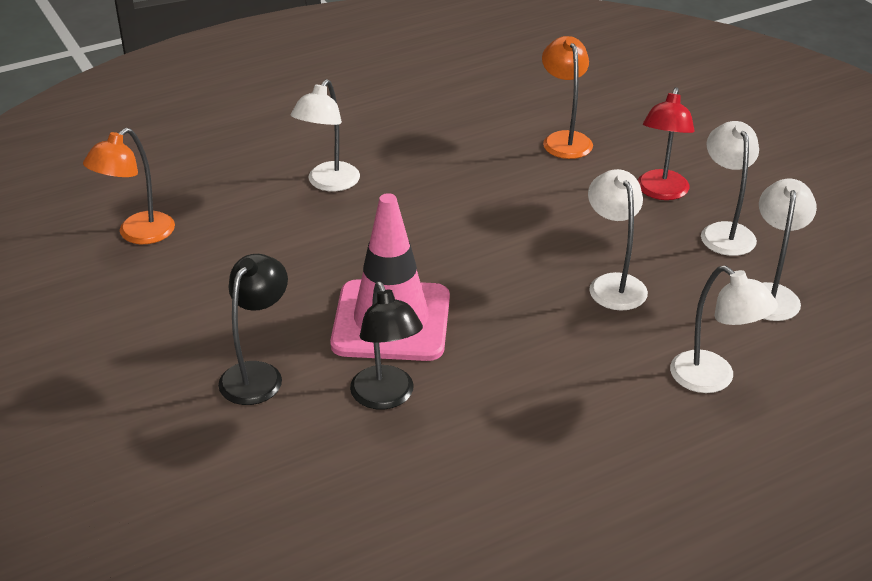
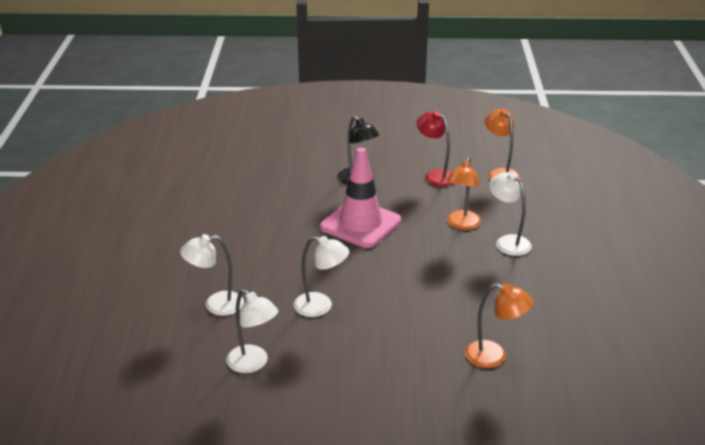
camera: 120 degrees right, 5 degrees down
(316, 229) = (462, 225): none -> orange lamp
(386, 397) = (308, 206): black lamp -> none
(661, 192) = (394, 371): red lamp -> red lamp (435, 175)
(724, 232) = (327, 377): white lamp -> none

